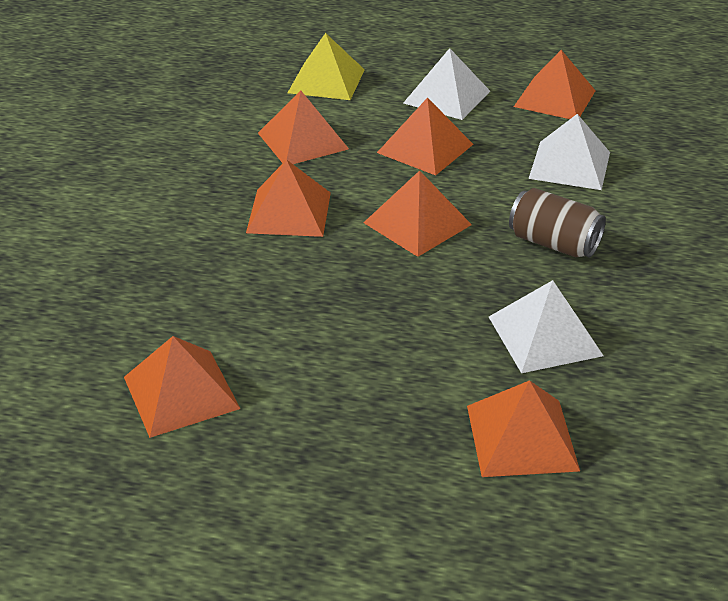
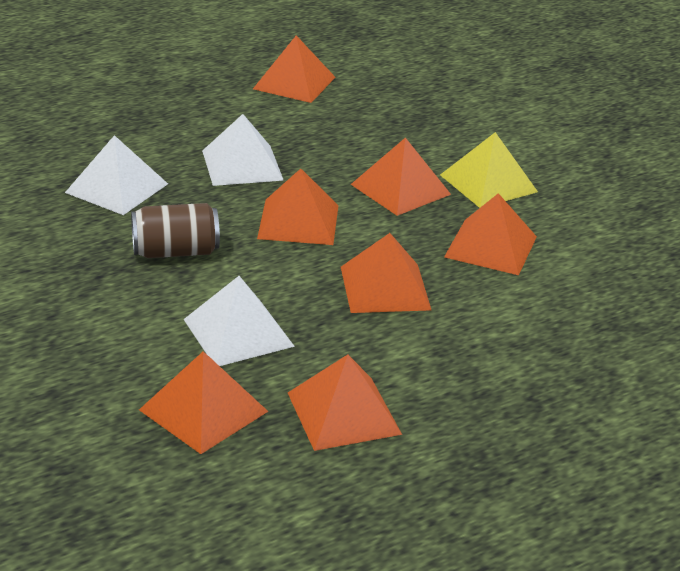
camera: 135 degrees right, 5 degrees down
(326, 81) = (582, 317): yellow pyramid -> yellow pyramid (488, 183)
(446, 97) = (449, 356): white pyramid -> white pyramid (242, 165)
(521, 437) = (78, 134): orange pyramid -> orange pyramid (203, 410)

